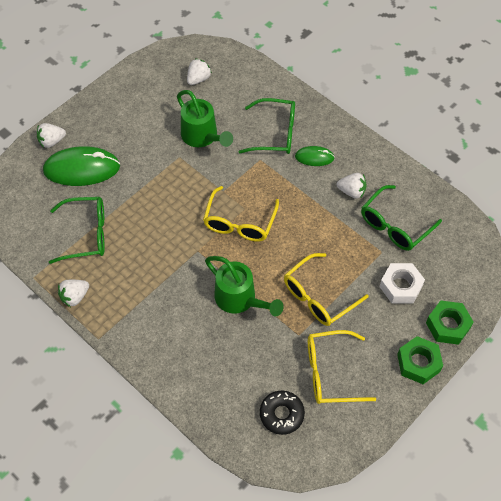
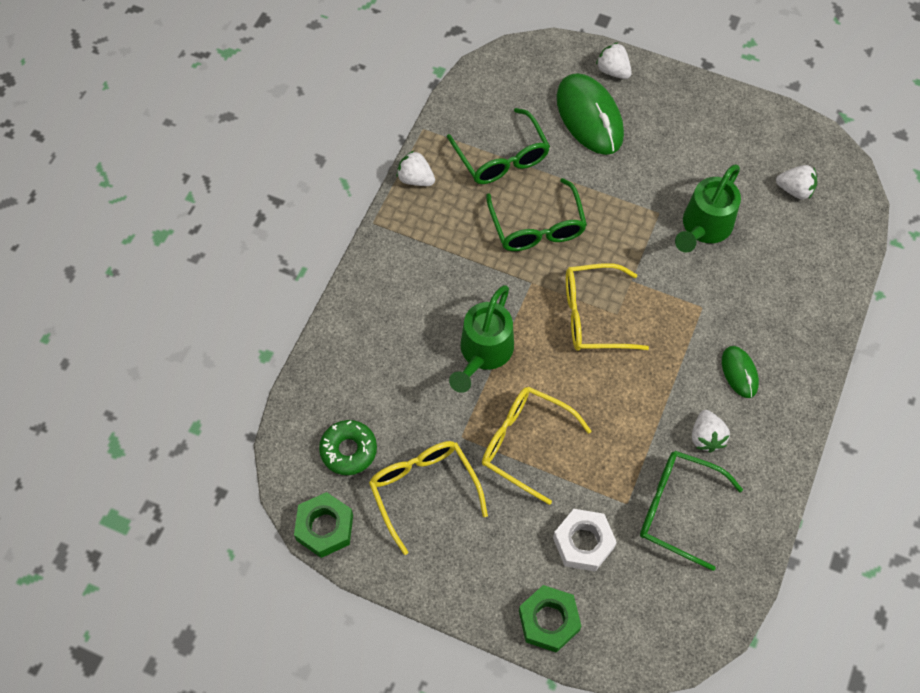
camera: 70 degrees right, 5 degrees up
(275, 133) = (754, 312): green glasses -> green glasses (537, 227)
(281, 414) = (348, 450): black donut -> green donut
(418, 363) = (477, 596): green nut -> green nut (325, 527)

